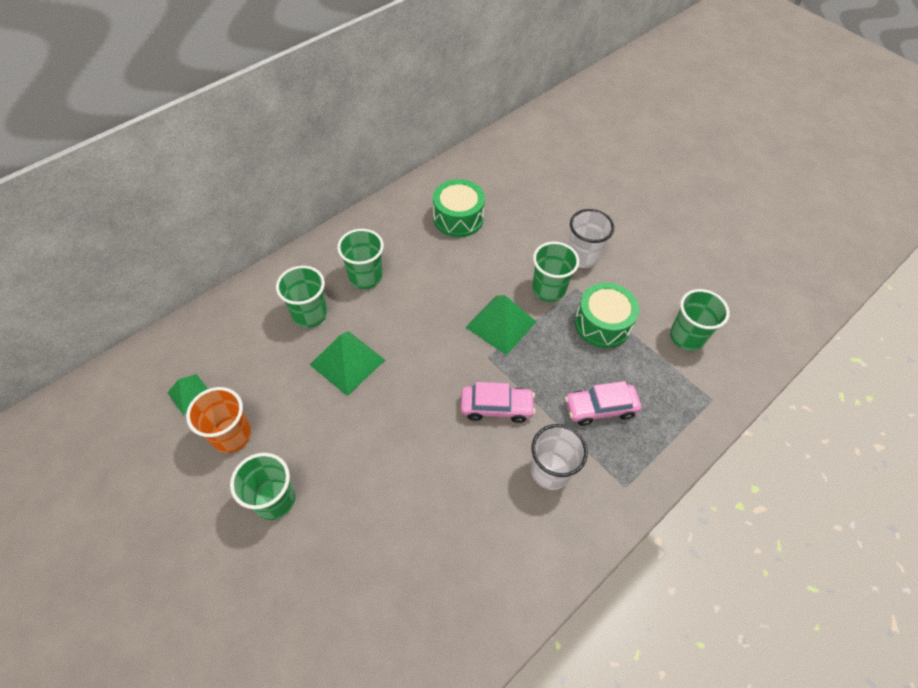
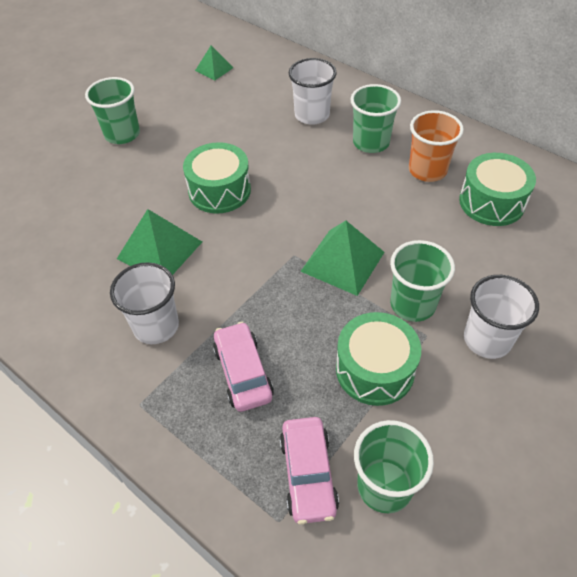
camera: 85 degrees right, 5 degrees down
(232, 435) = (179, 99): orange cup -> orange cup (427, 170)
(309, 314) = (312, 115): green cup -> white cup
(347, 362) = (263, 149): green pyramid -> green pyramid (159, 250)
(395, 406) = (219, 190): none -> green drum
(496, 407) = (230, 270): pink car -> pink car (308, 474)

